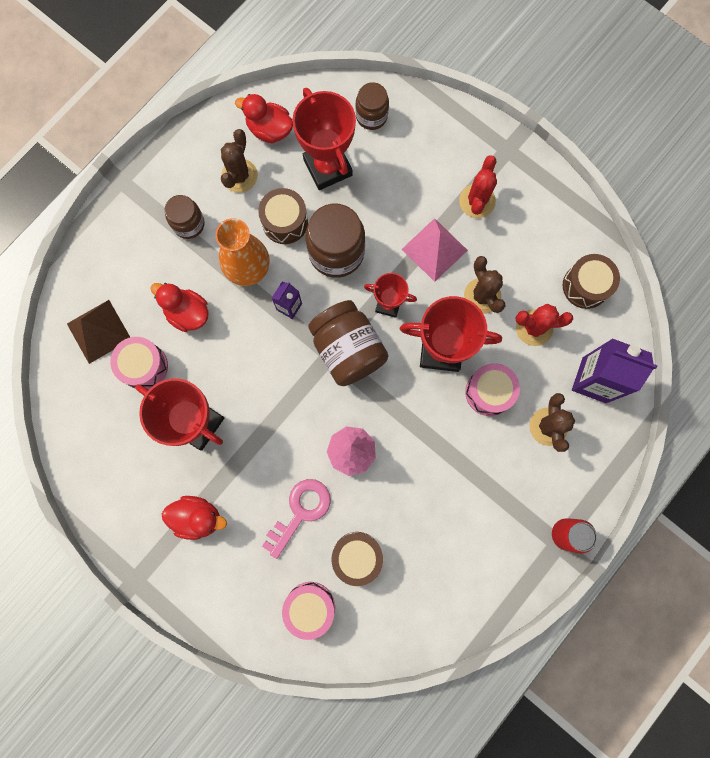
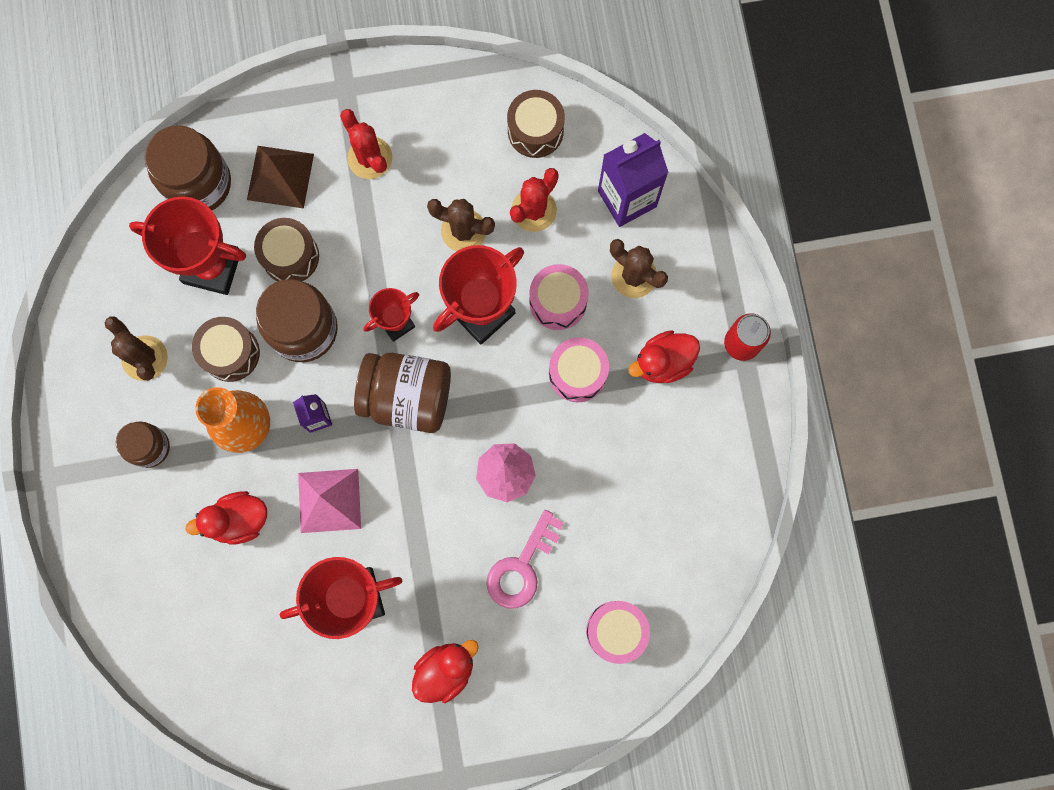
camera: 50 degrees left, 0 degrees up
(99, 331) = (180, 622): brown pyramid -> brown pyramid (280, 176)
(144, 366) = (255, 605): pink drum -> pink drum (577, 373)
(269, 129) = (124, 291): red duck -> red duck (663, 362)
(300, 511) = (521, 567): pink key -> pink key turned 135 degrees counterclockwise
(357, 556) = (606, 549): brown drum -> brown drum (290, 256)
(371, 116) = (198, 183): brown jar -> brown jar, size x1.68
(434, 249) = (381, 236): pink pyramid -> pink pyramid (329, 500)

